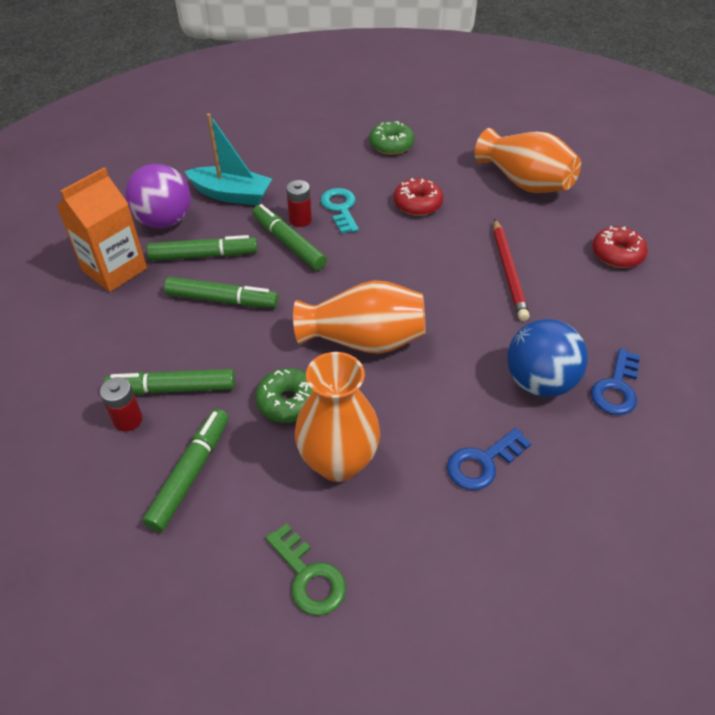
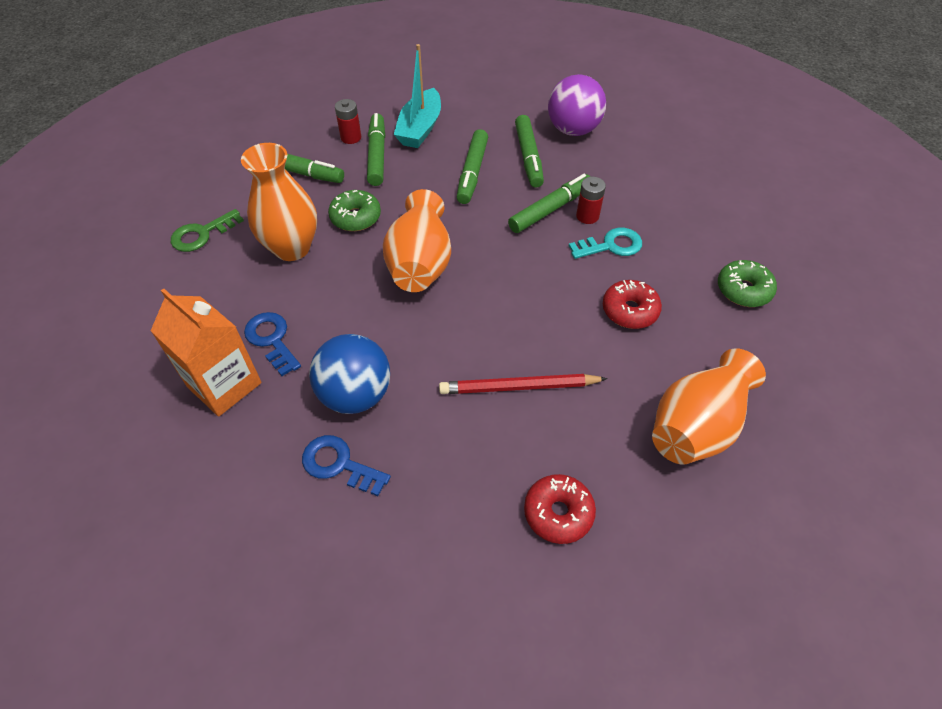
camera: 90 degrees right, 5 degrees up
(115, 270) = (507, 111): orange carton -> orange carton (224, 385)
(231, 195) = (619, 167): turquoise boat -> turquoise boat (420, 128)

